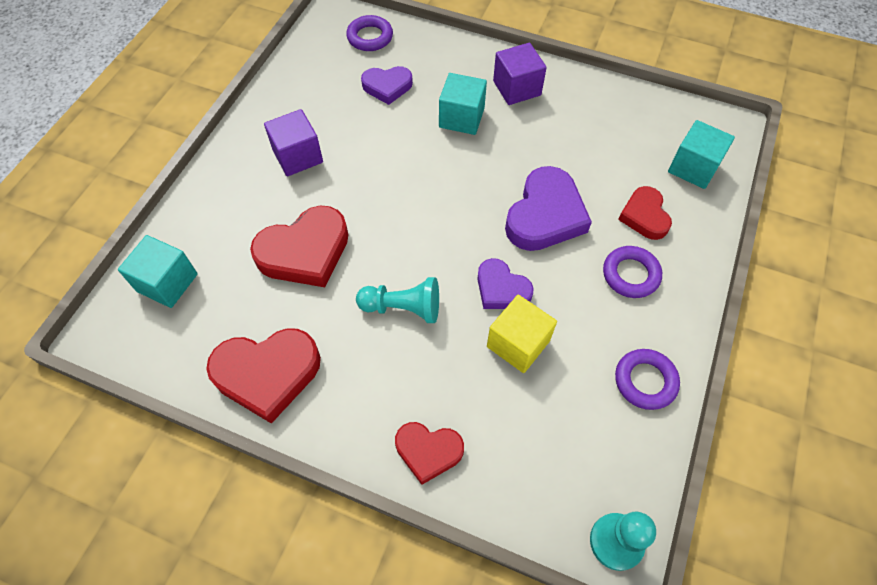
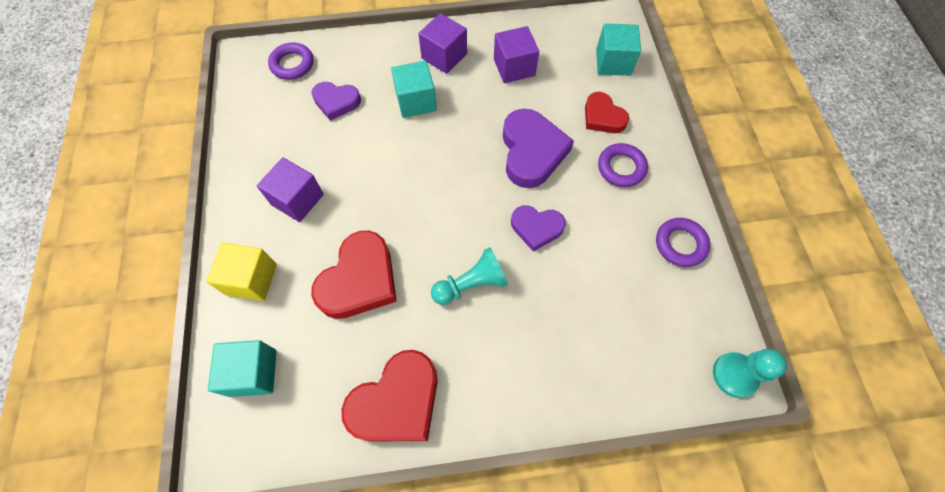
camera: 30 degrees left, 5 degrees up
(387, 87) = (336, 102): purple heart -> purple heart turned 45 degrees clockwise
(428, 451) = (564, 388): red heart -> none
(518, 343) = (576, 265): yellow cube -> yellow cube (251, 279)
(581, 128) = (514, 67): none -> purple cube

